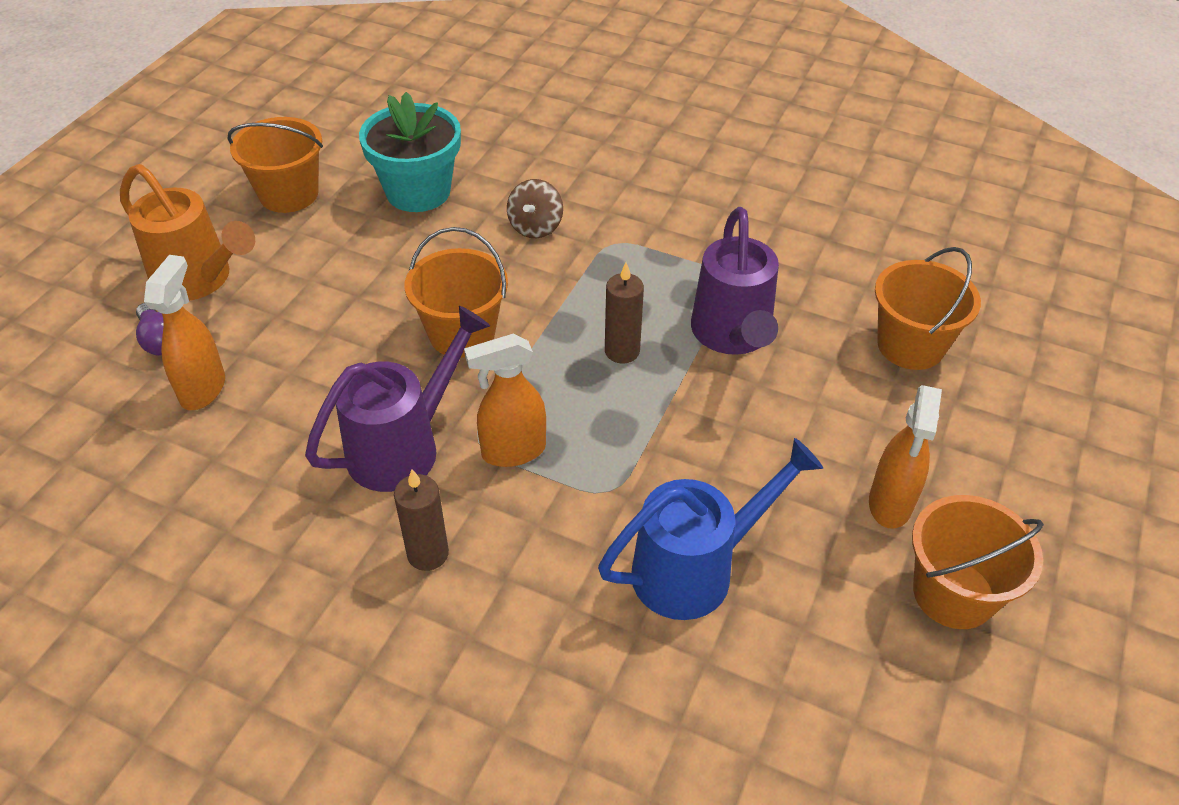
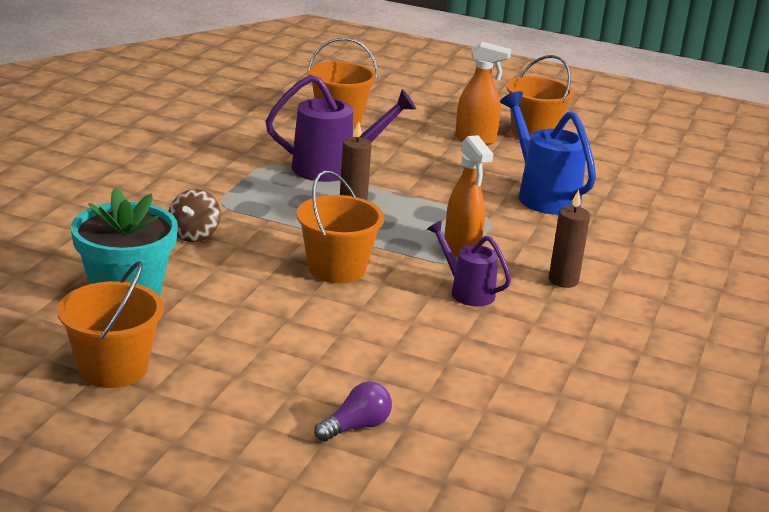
camera: 95 degrees left, 20 degrees down
(199, 280) = (260, 413): orange watering can -> none
(203, 389) = (419, 393): orange spray bottle -> none
(404, 446) = (467, 291): purple watering can -> purple watering can, size x0.60
(535, 227) = (194, 235): brown spinning top -> brown spinning top turned 90 degrees clockwise

